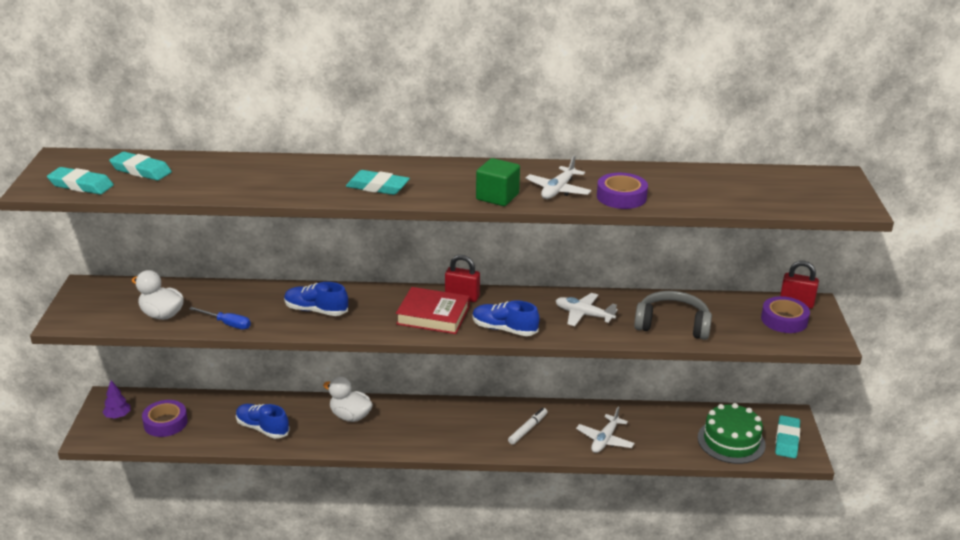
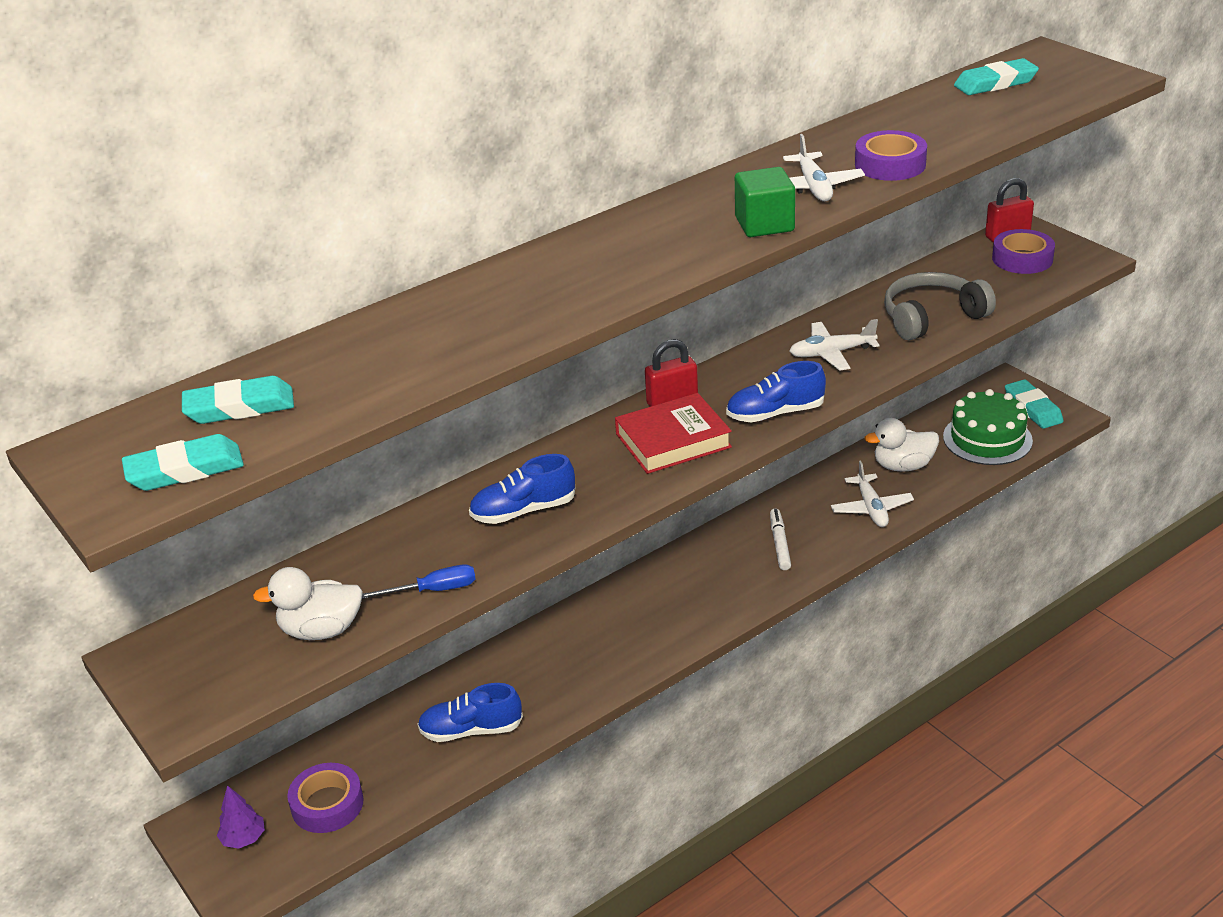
camera: 35 degrees left, 5 degrees up
(350, 416) = (561, 649): white duck -> white duck (903, 466)
(377, 187) = (606, 277): turquoise eraser -> turquoise eraser (995, 83)

